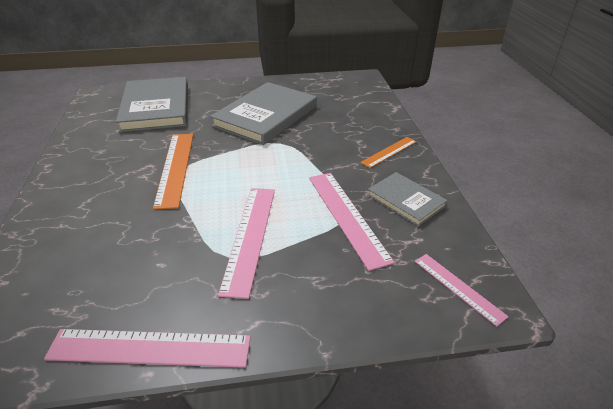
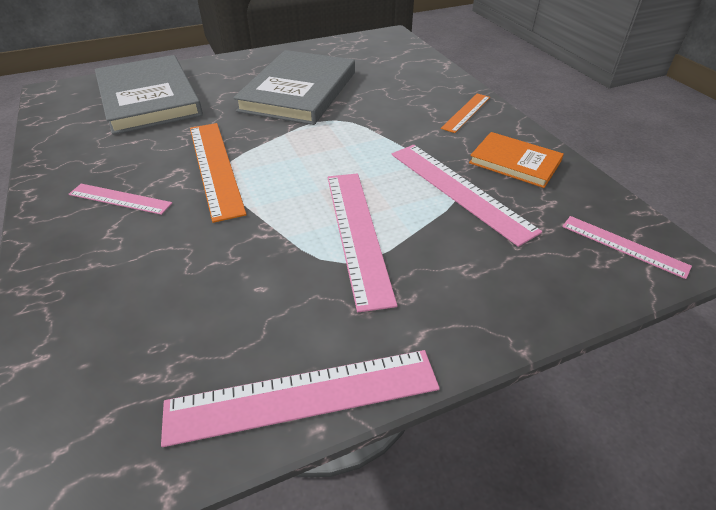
camera: 15 degrees left, 5 degrees up
(101, 181) = (120, 199): none -> pink ruler
(406, 200) = (515, 162): grey book -> orange book

